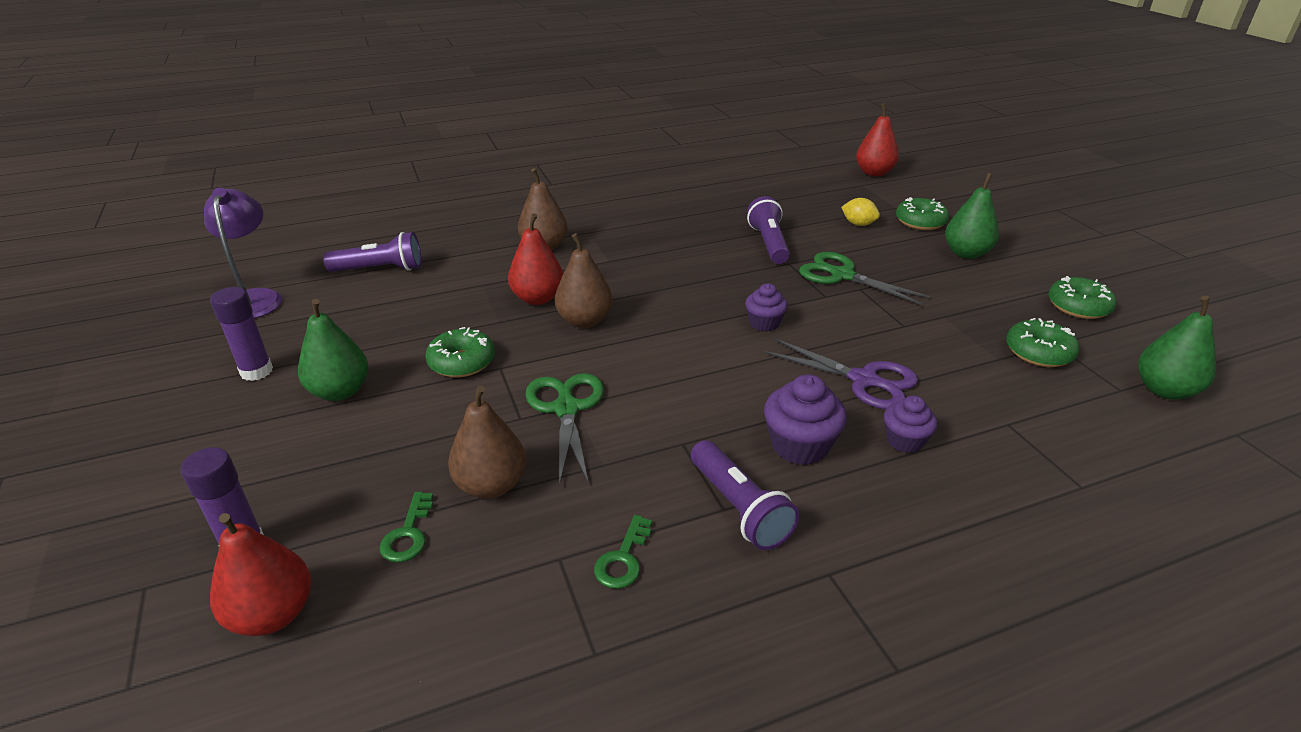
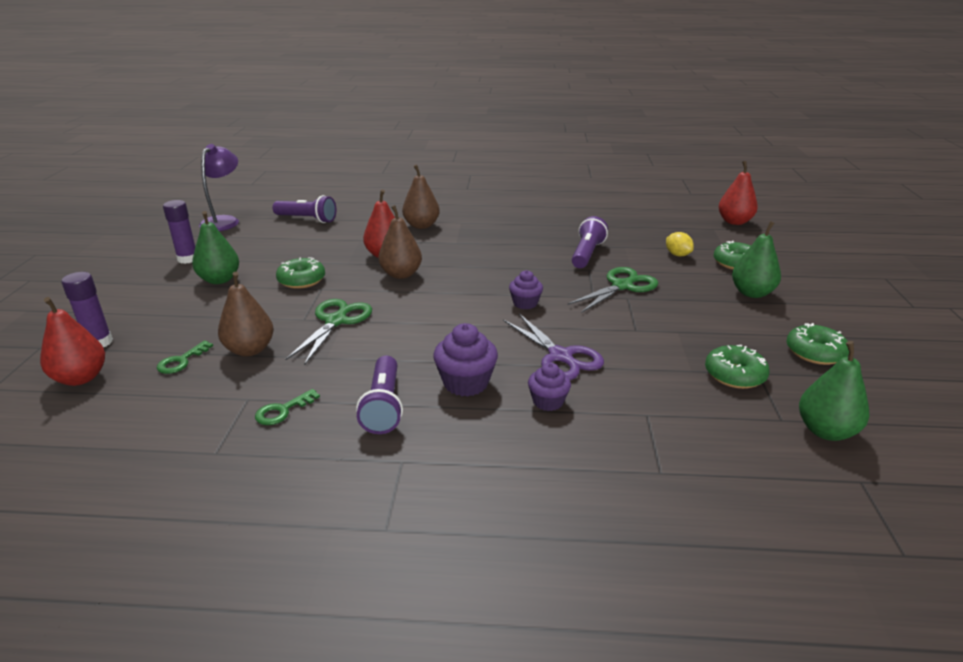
camera: 25 degrees right, 5 degrees down
(841, 275) = (622, 286): green scissors -> green scissors turned 75 degrees clockwise

